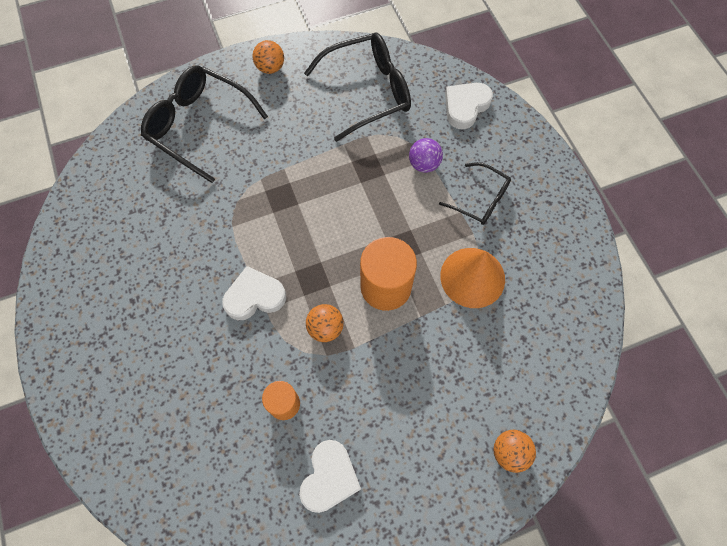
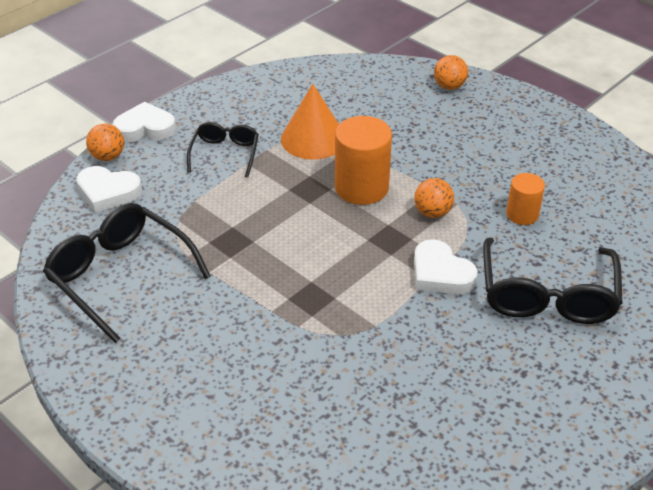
camera: 115 degrees left, 25 degrees down
(199, 126) = (254, 422): black glasses -> black glasses (547, 295)
(270, 68) = (119, 386): orange ball -> orange ball (108, 157)
(329, 477) = (553, 168): white heart -> white heart (145, 128)
(424, 164) = (203, 202): purple ball -> none

